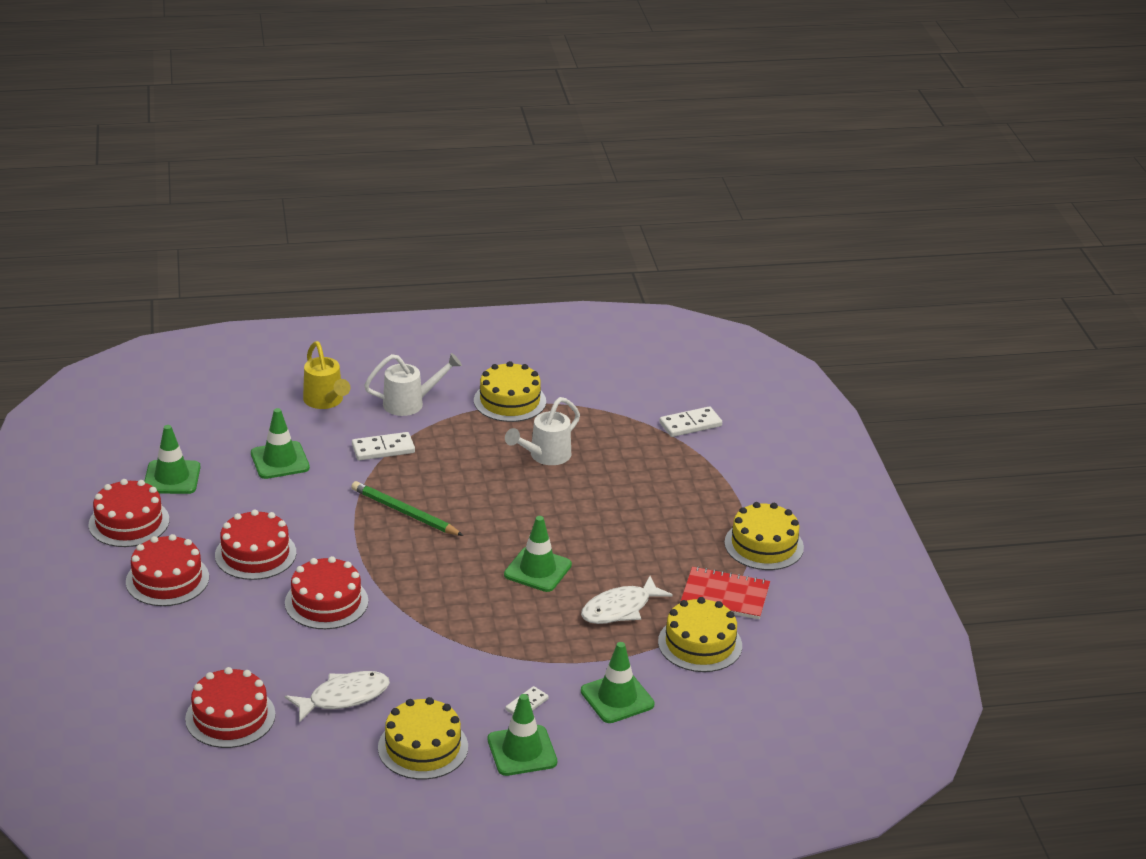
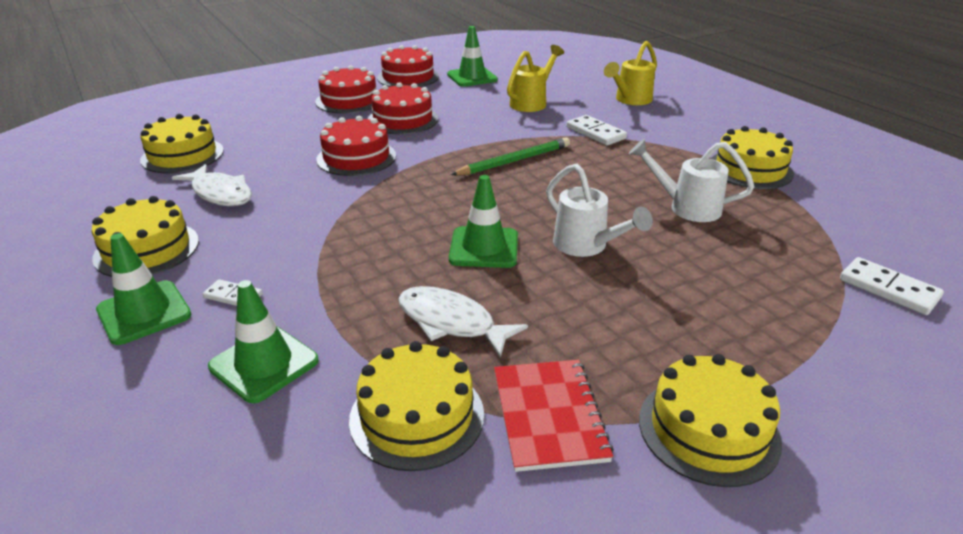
camera: 70 degrees right, 0 degrees up
(230, 717) = (182, 155): red cake -> yellow cake
(280, 461) = (532, 102): green traffic cone -> yellow watering can
(405, 512) = (514, 161): green pencil -> green pencil turned 45 degrees clockwise
(411, 403) = (676, 129): white watering can -> white watering can (587, 246)

